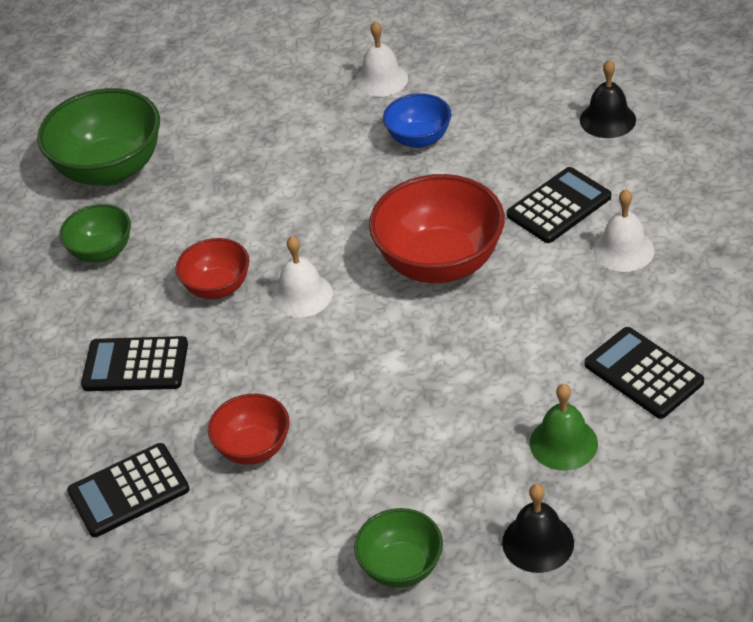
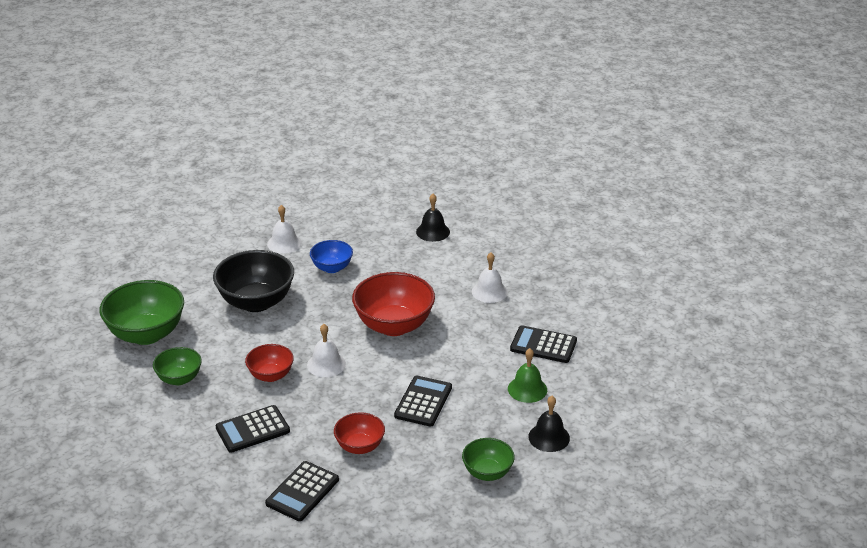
camera: 35 degrees left, 10 degrees down
(279, 163) = (256, 302): none -> black bowl
(559, 206) = (439, 280): black calculator -> black calculator (423, 402)

